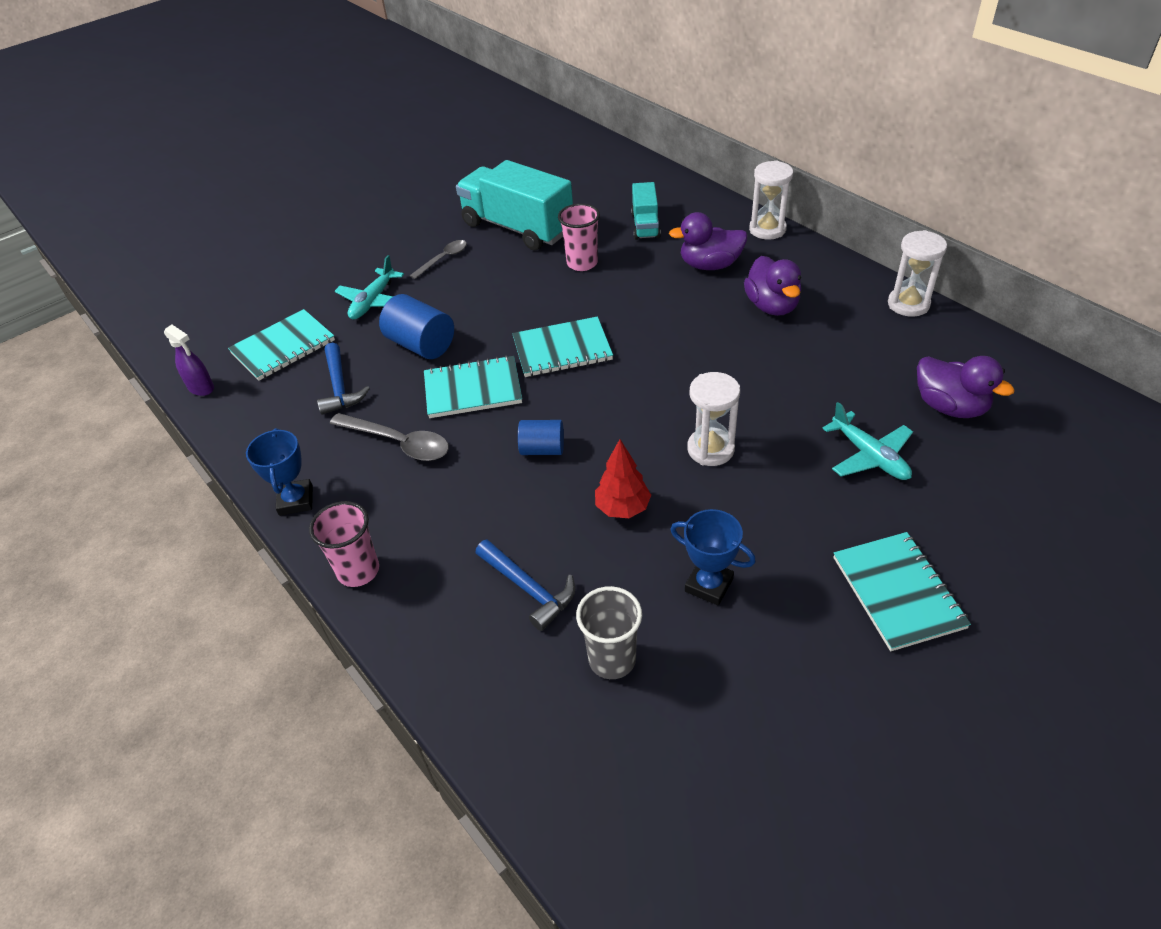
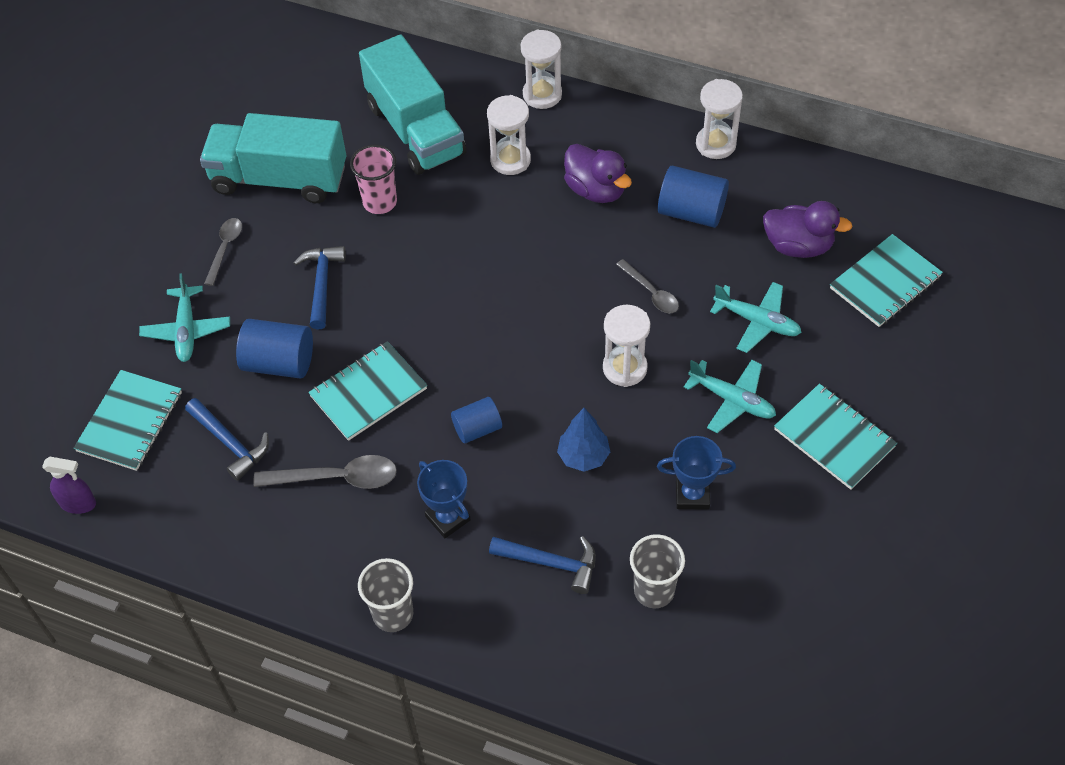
camera: 30 degrees left, 10 degrees up
(296, 500) = (282, 576): blue trophy -> blue trophy (448, 518)
(358, 571) = (393, 614): pink cup -> grey cup
(495, 303) = (322, 284): none -> blue hammer
(562, 349) = (426, 314): turquoise notebook -> turquoise notebook (885, 282)
(622, 508) = (583, 456): red tree -> blue tree
(645, 225) = (415, 130): turquoise truck -> turquoise truck, size x1.93
(710, 265) = (510, 160): purple duck -> white hourglass
(775, 398) = (651, 293): none -> grey spoon
(803, 515) = (732, 400): none -> turquoise plane
(853, 348) = (691, 212): none -> blue cylinder

